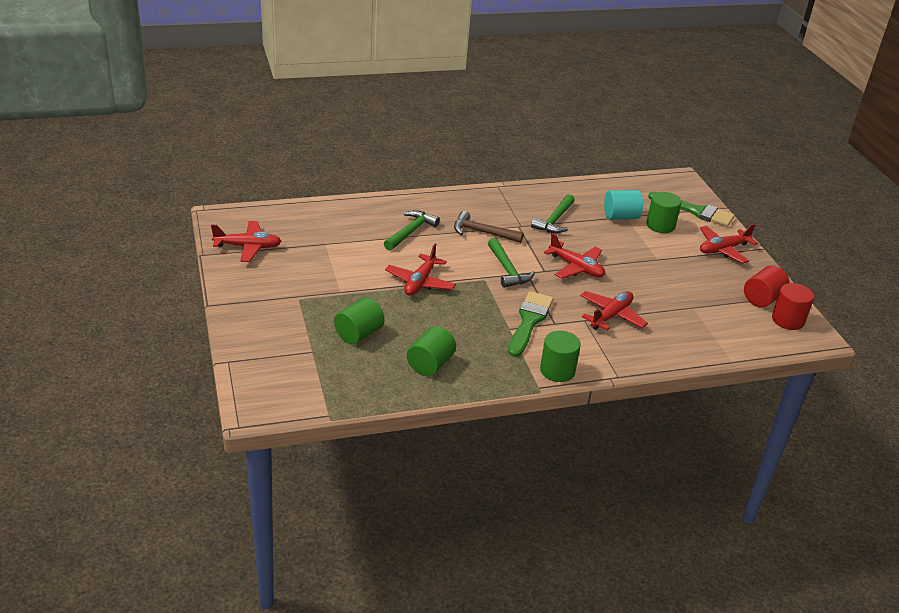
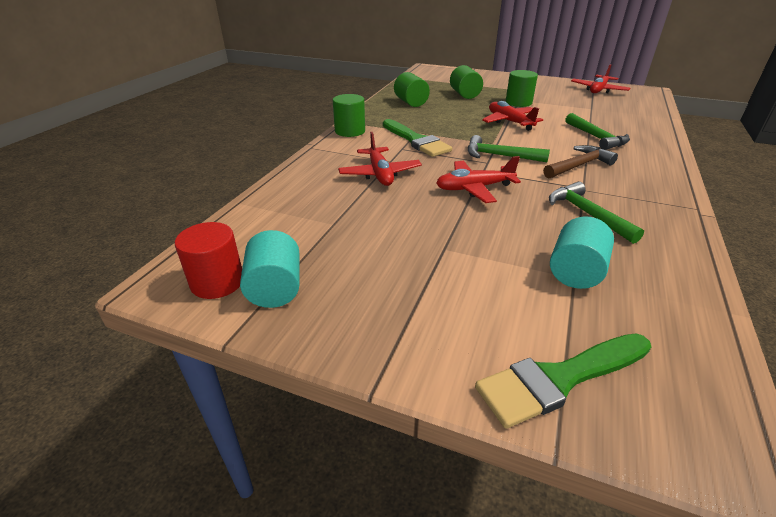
camera: 130 degrees right, 0 degrees up
(660, 225) = (529, 299): green cylinder -> green cylinder (518, 102)
(723, 249) = (413, 329): red plane -> none
(762, 299) = (275, 288): red cylinder -> turquoise cylinder

